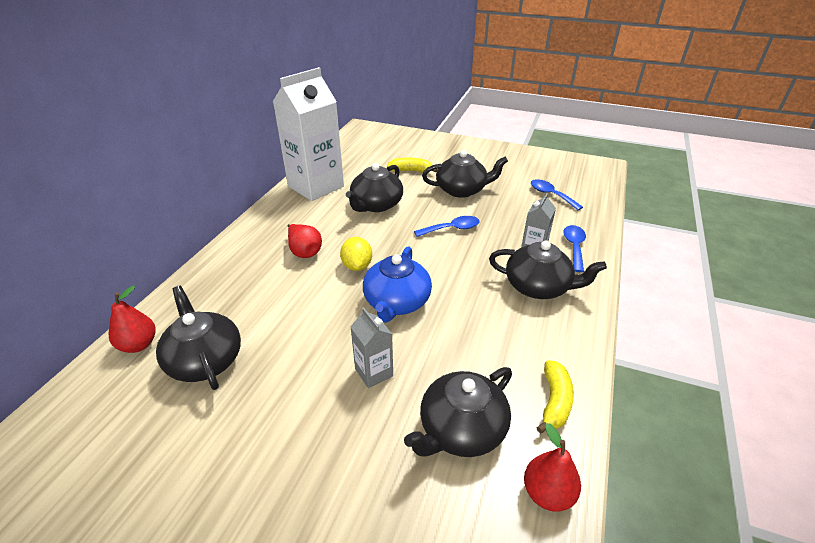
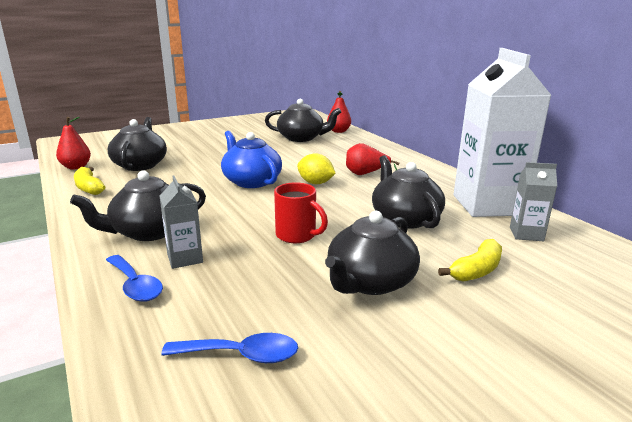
camera: 130 degrees right, 15 degrees down
(374, 372) = (214, 161): grey carton -> grey carton (526, 234)
(452, 229) = (297, 235): blue spoon -> red mug

